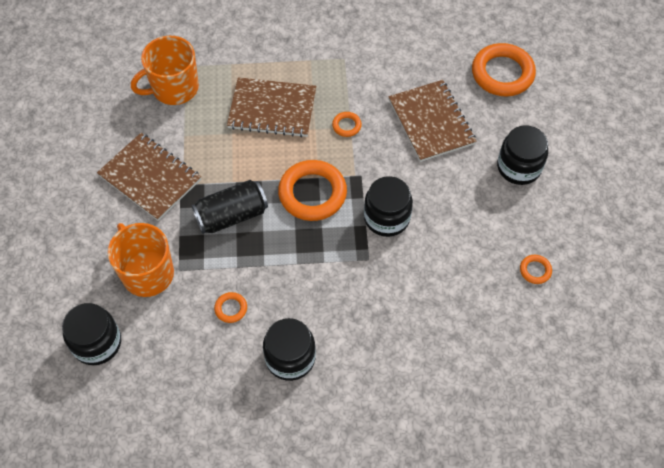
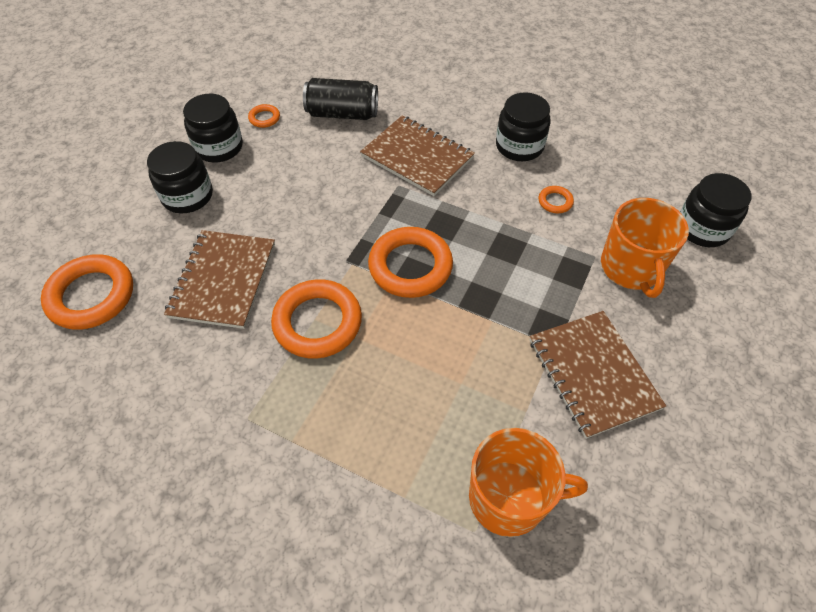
camera: 150 degrees left, 5 degrees down
(231, 215) = (512, 284): black can -> black can (342, 114)
(272, 109) = (390, 391): brown notebook -> brown notebook (417, 157)
(346, 126) = (317, 322): orange ring -> orange ring, size x2.23
(386, 218) = (353, 210): black jar -> black jar (219, 147)

